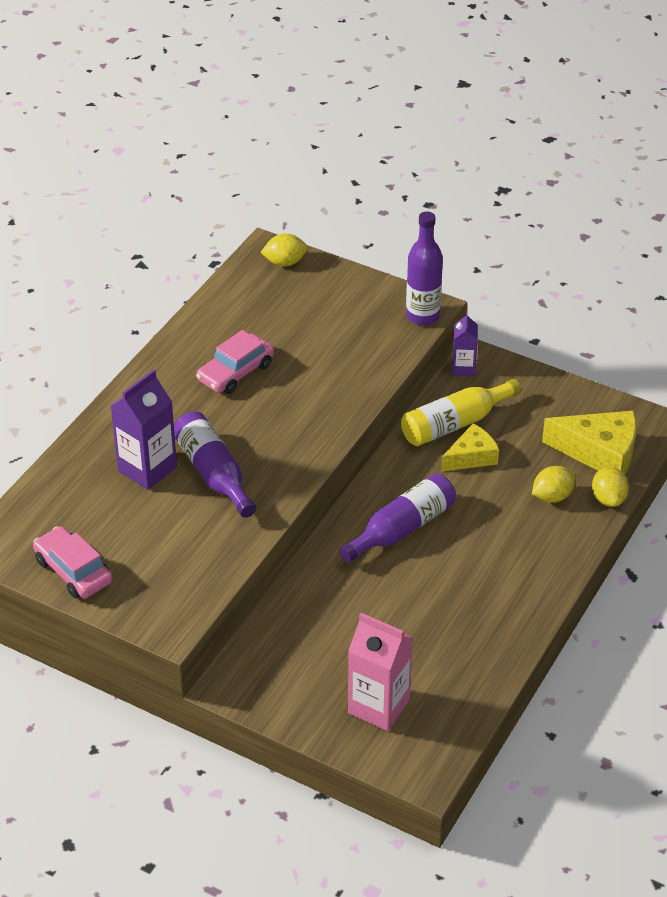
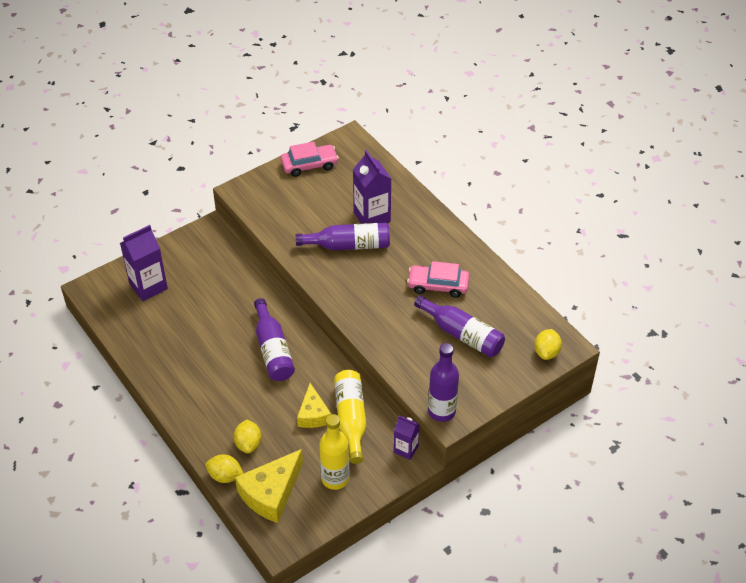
camera: 115 degrees right, 5 degrees up
(235, 372) = (438, 285): pink car -> pink car turned 60 degrees counterclockwise
(301, 331) = (462, 334): none -> purple bottle
(379, 706) = (148, 286): pink carton -> purple carton
(542, 409) = (335, 478): none -> yellow bottle

